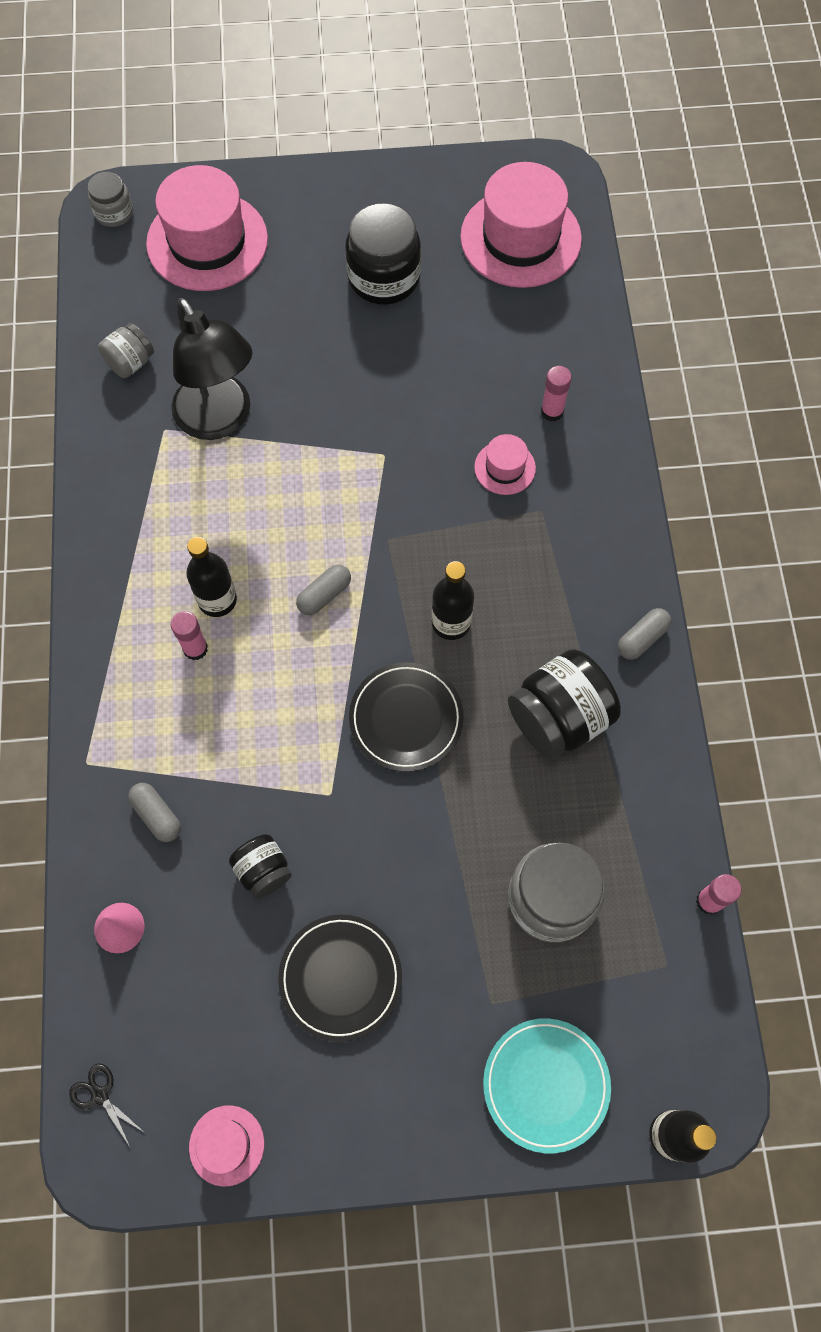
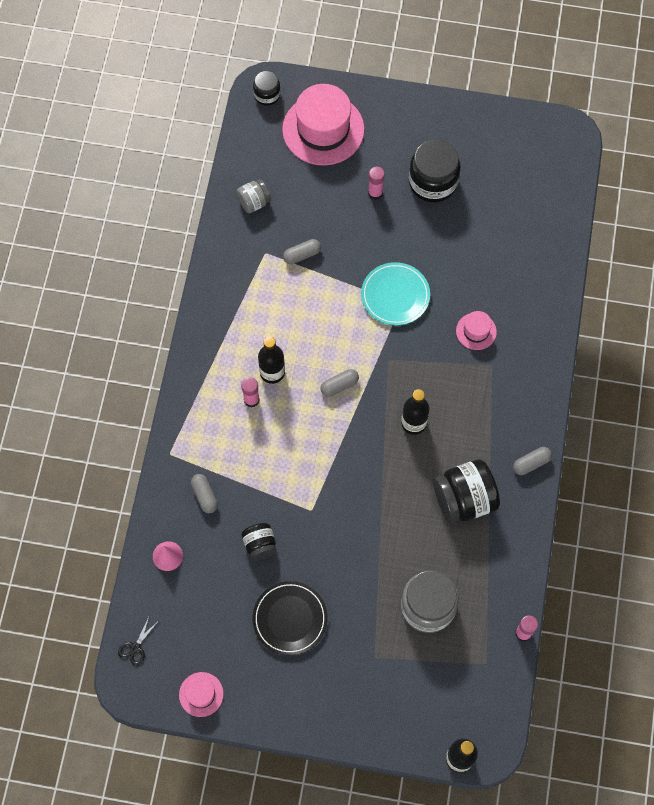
camera: 15 degrees right, 0 degrees up
(100, 1095) = (135, 647): black scissors -> black scissors turned 120 degrees counterclockwise
(114, 213) = (267, 95): grey jar -> black jar
(220, 420) = (302, 255): black lamp -> grey capsule
(406, 718) = (369, 476): black plate -> none
(520, 238) = (531, 175): pink hat -> none
(546, 1084) = (394, 711): turquoise plate -> turquoise plate (395, 295)
(552, 411) = (517, 301): pink glue stick -> pink glue stick (375, 193)

